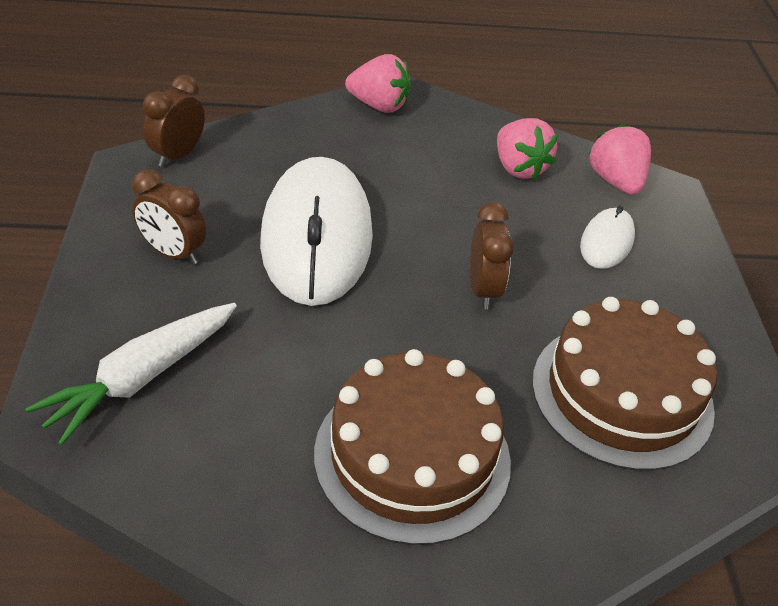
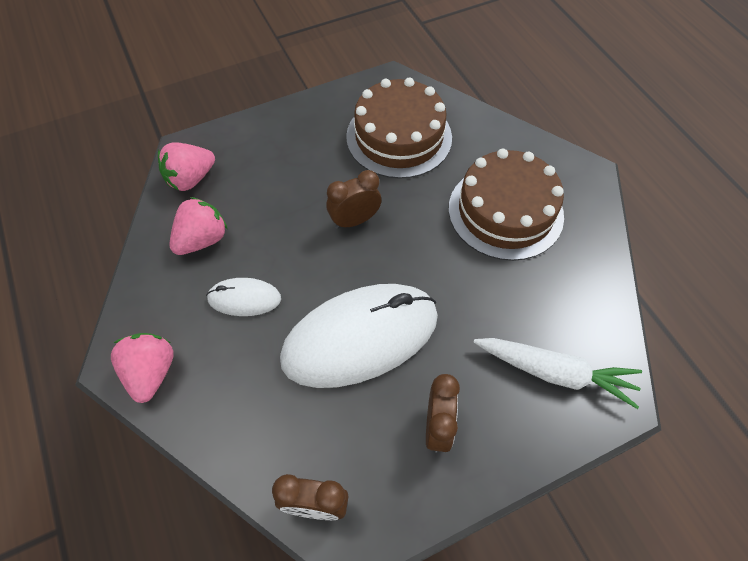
camera: 110 degrees left, 15 degrees up
(606, 242) = (266, 170): white mouse -> white mouse (244, 299)

